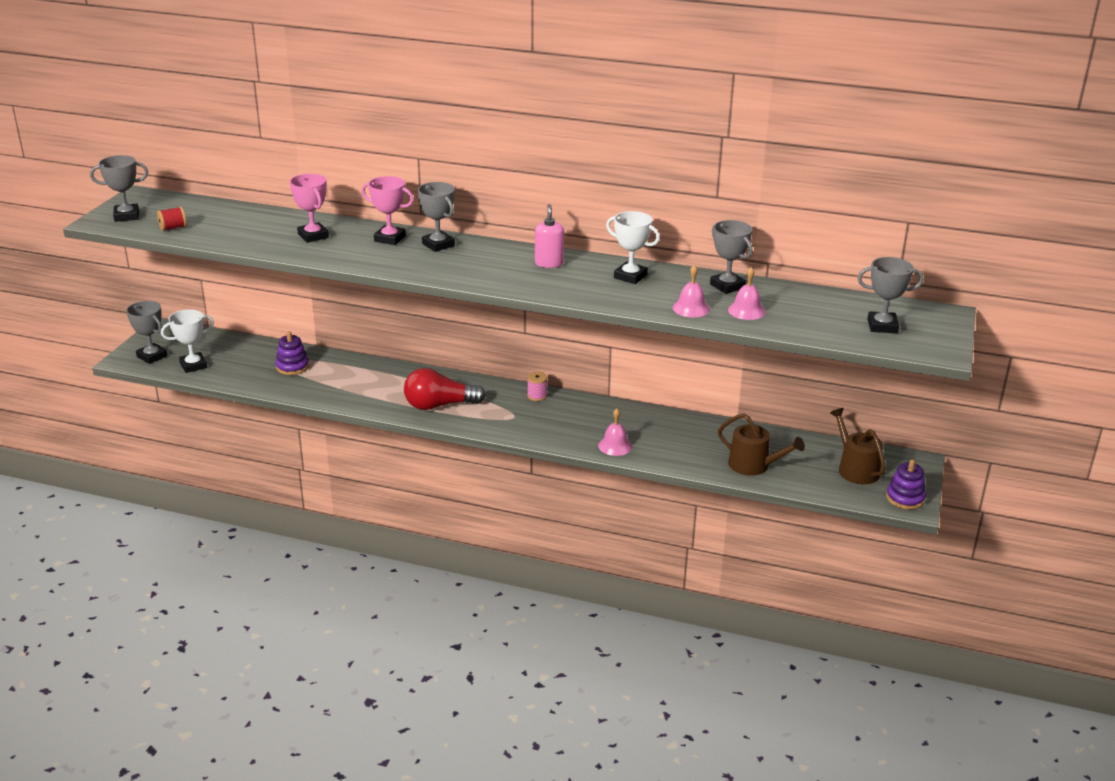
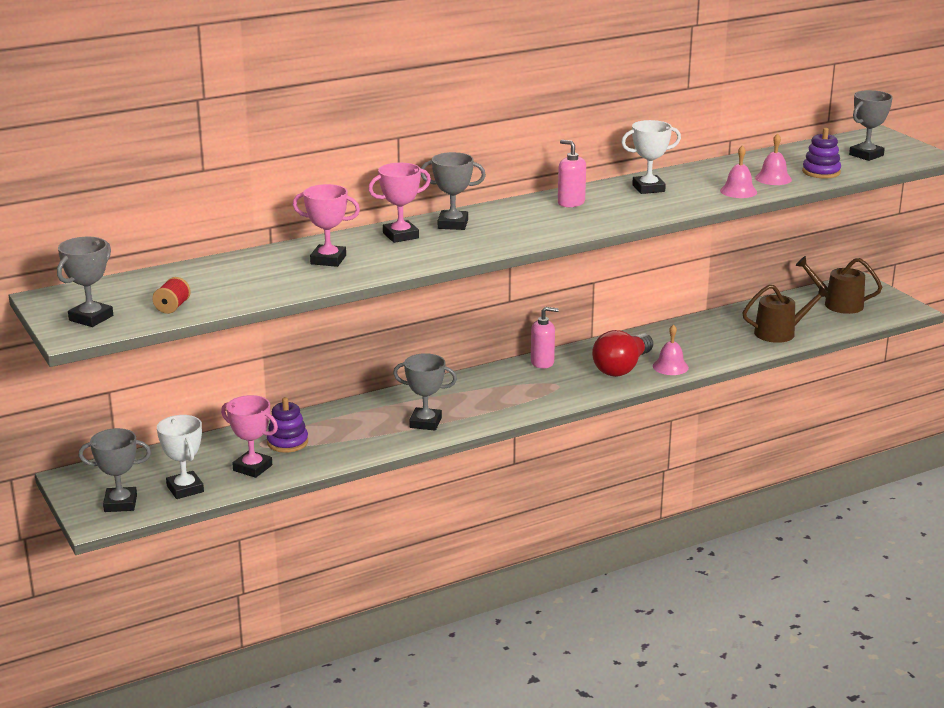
camera: 45 degrees left, 5 degrees down
(193, 365) = (185, 489): white trophy -> white trophy turned 45 degrees counterclockwise
(246, 372) = (252, 468): none -> pink trophy
(439, 405) = (484, 406): red light bulb -> red light bulb (622, 368)
(537, 396) = (542, 362): pink spool -> pink soap dispenser
(727, 286) = (723, 169): grey trophy -> grey trophy (425, 423)
(905, 498) = (897, 307): purple stacking toy -> purple stacking toy (821, 172)

